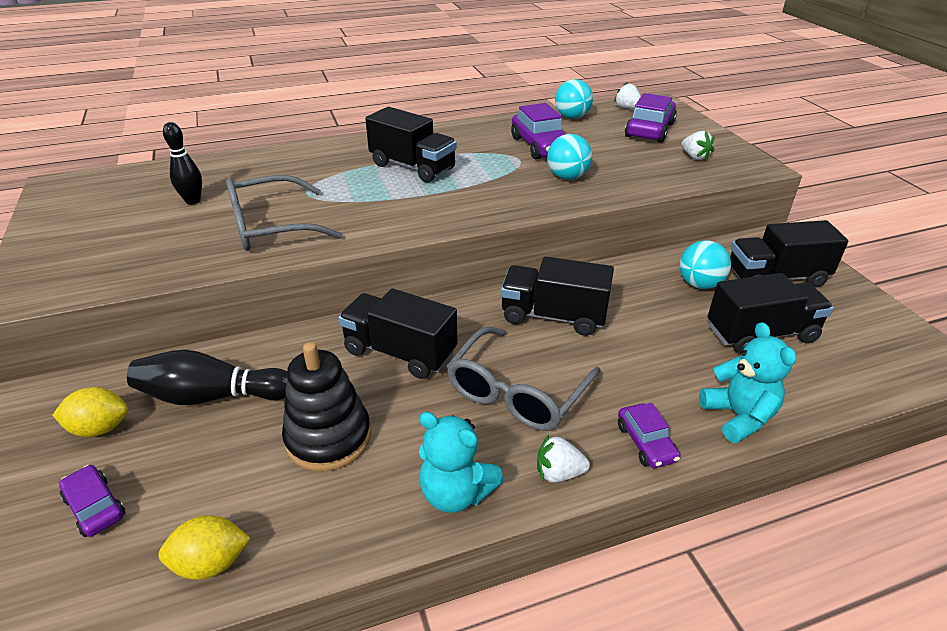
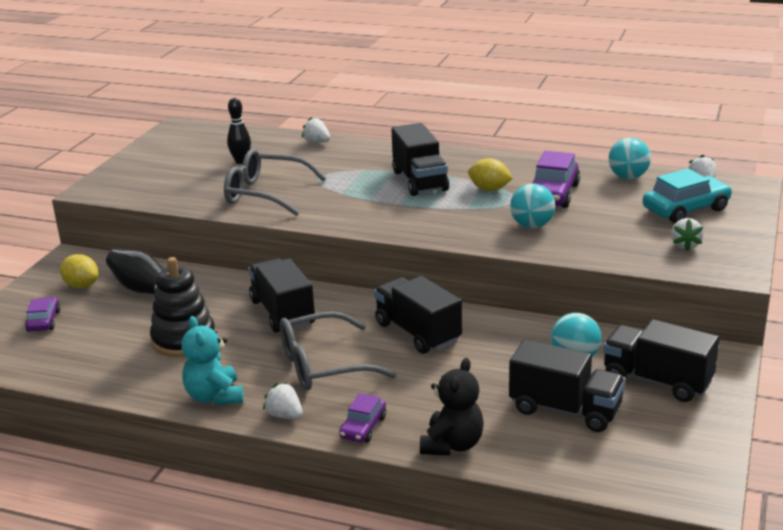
camera: 40 degrees right, 10 degrees down
(211, 563) = (66, 368): yellow lemon -> yellow lemon (489, 189)
(255, 159) = (317, 142): none -> white strawberry
(649, 130) = (686, 209): purple car -> turquoise car
(738, 416) = (452, 445): turquoise teddy bear -> black teddy bear

